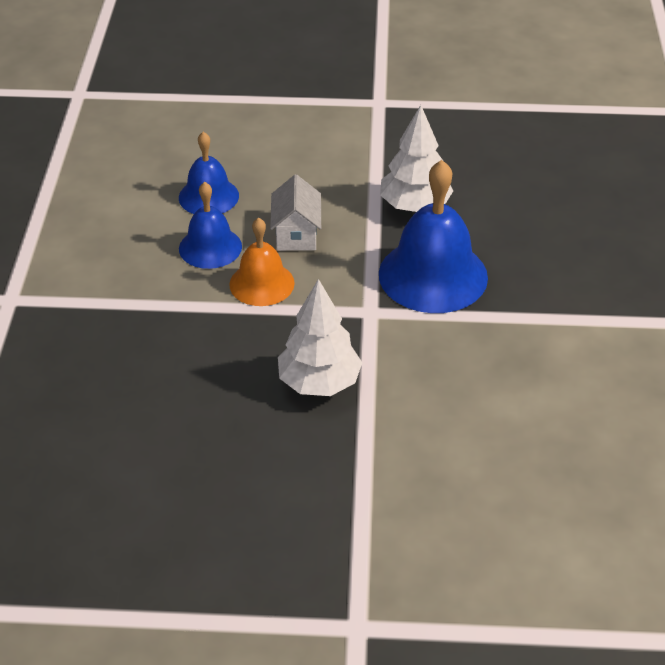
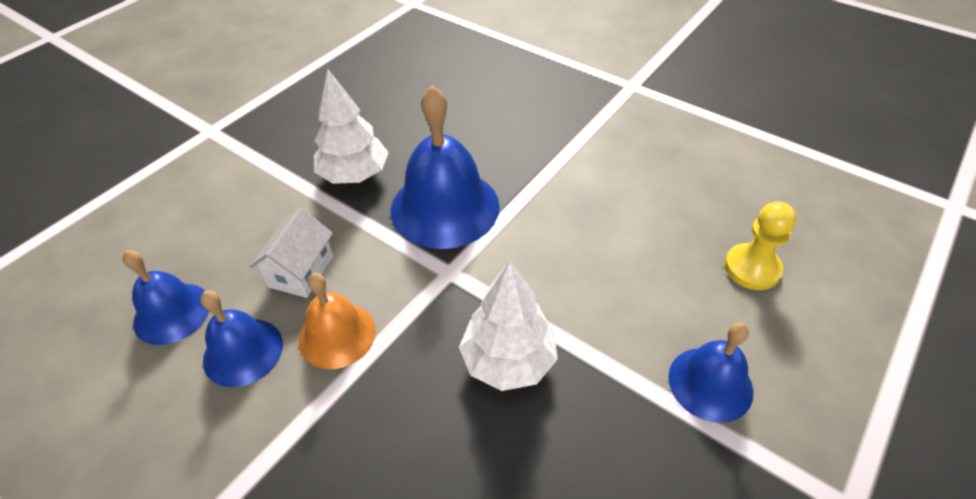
camera: 55 degrees left, 5 degrees up
(296, 234) = (301, 271): white house -> white house turned 75 degrees clockwise
(400, 508) = (710, 383): none -> blue bell
(556, 499) = (752, 268): none -> yellow pawn

